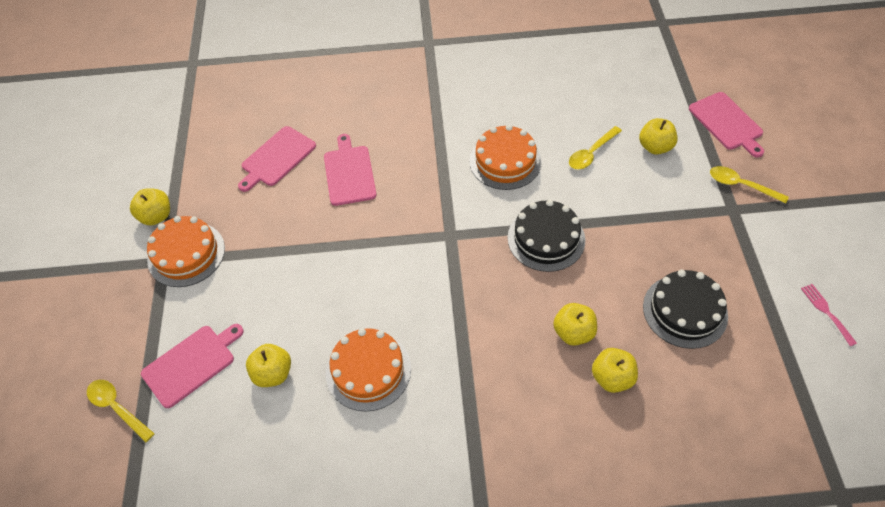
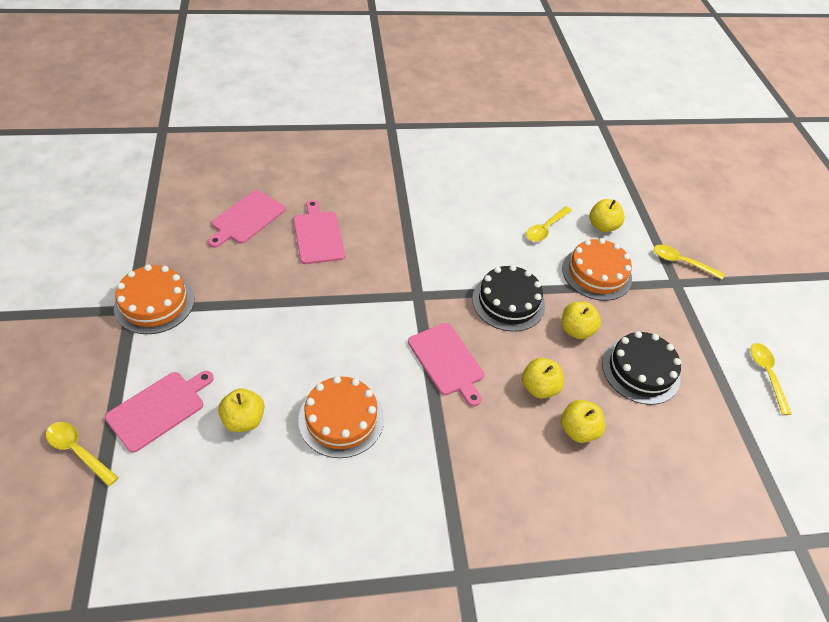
camera: 10 degrees left, 5 degrees down
(156, 216) = (124, 266): yellow apple -> yellow apple (576, 330)
(505, 161) = (466, 232): orange cake -> orange cake (596, 273)
(727, 123) = (664, 209): pink cutting board -> pink cutting board (447, 361)
(826, 312) = (766, 374): pink fork -> yellow spoon

